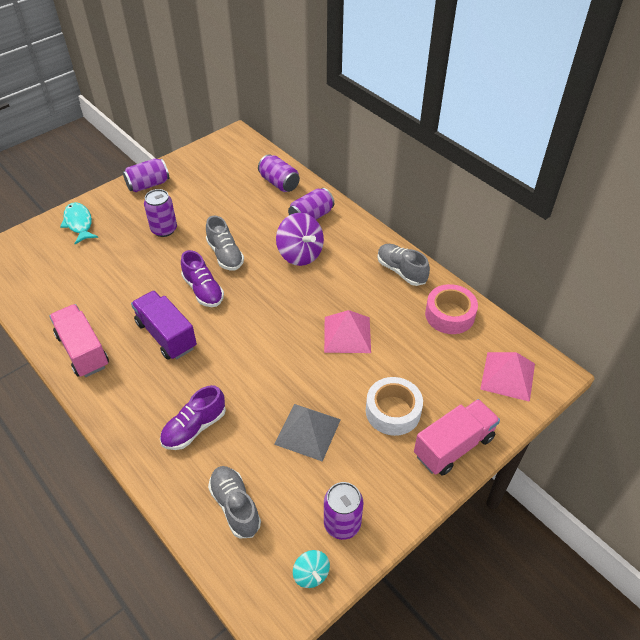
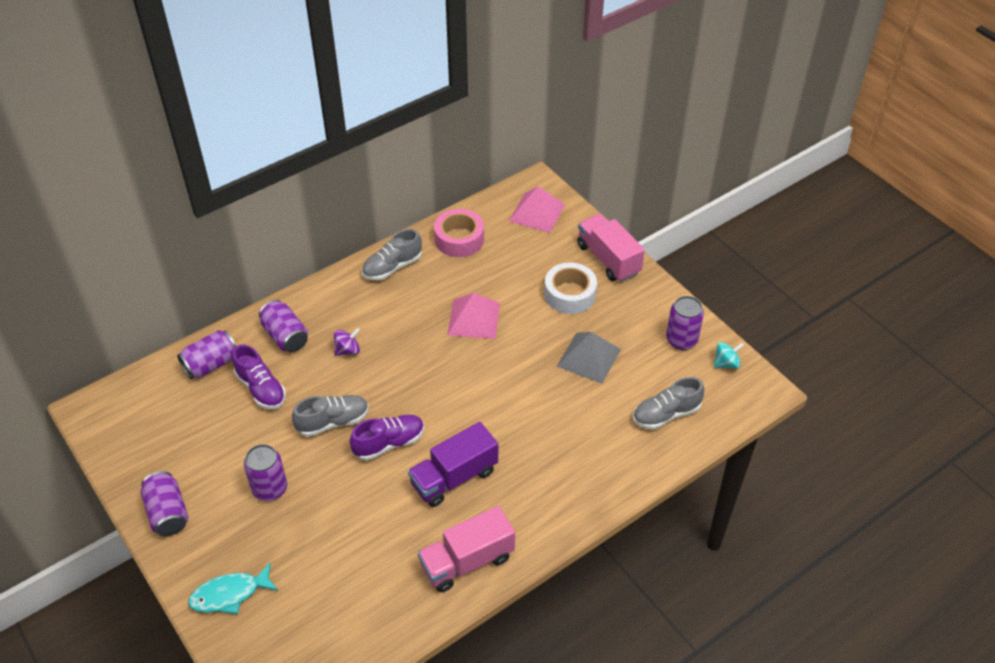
camera: 85 degrees left, 0 degrees up
(194, 428) = (580, 447): purple shoe -> purple shoe (261, 388)
(300, 254) = (348, 350): purple spinning top -> purple spinning top, size x0.53

